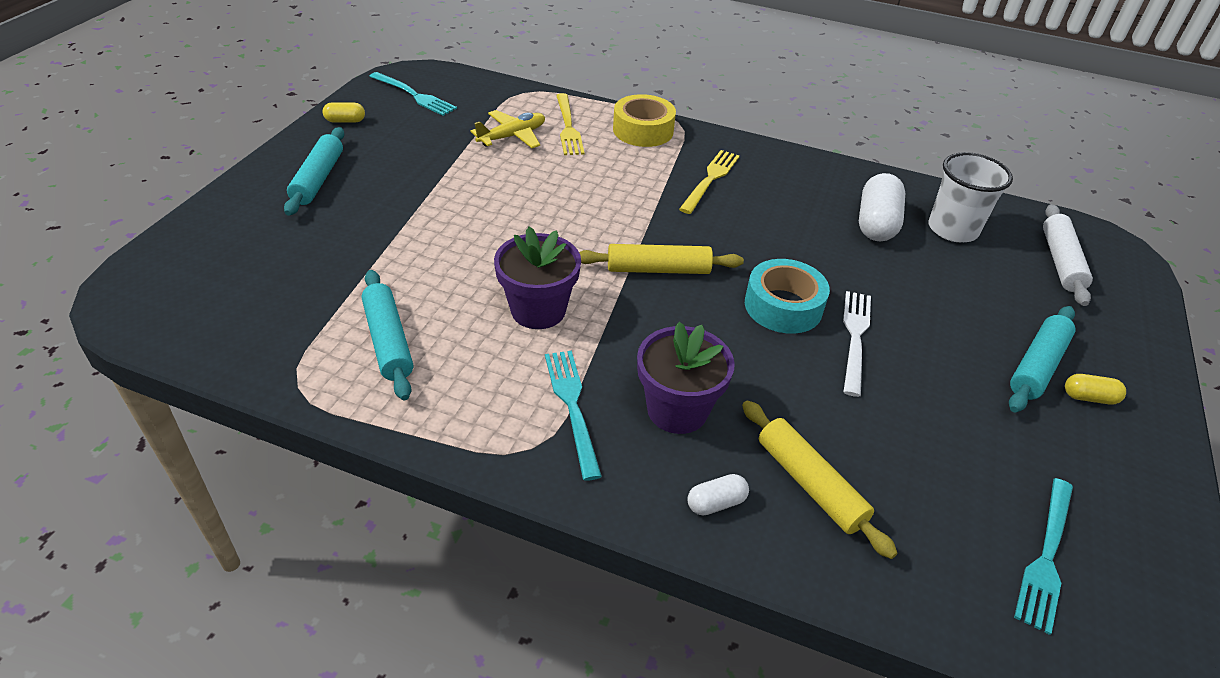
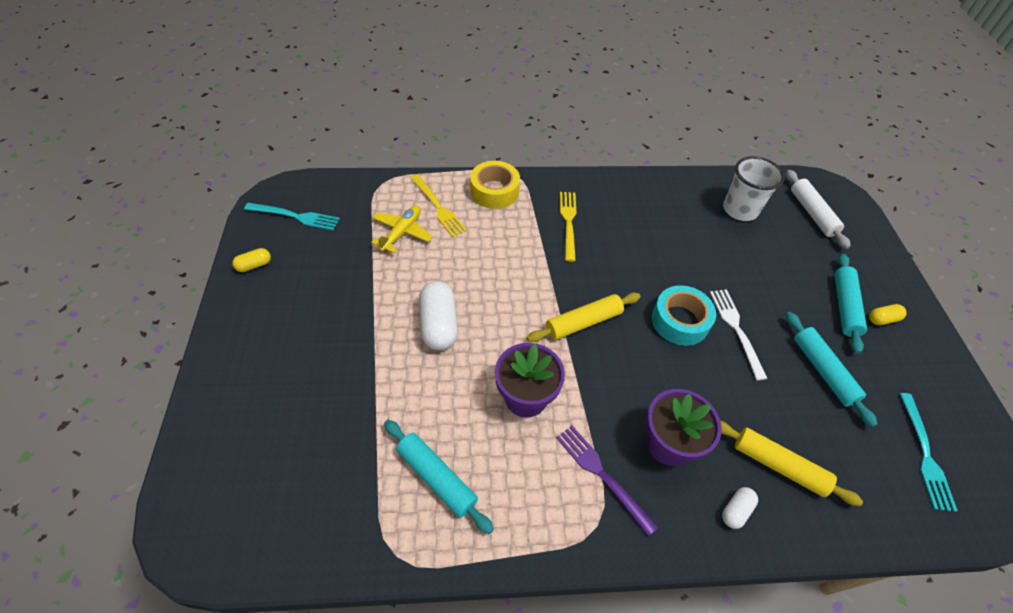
camera: 25 degrees left, 10 degrees up
(318, 179) = (272, 337): turquoise rolling pin -> turquoise rolling pin (823, 371)
(572, 405) = (601, 474): turquoise fork -> purple fork
(876, 223) = (694, 222): white capsule -> white capsule (439, 325)

